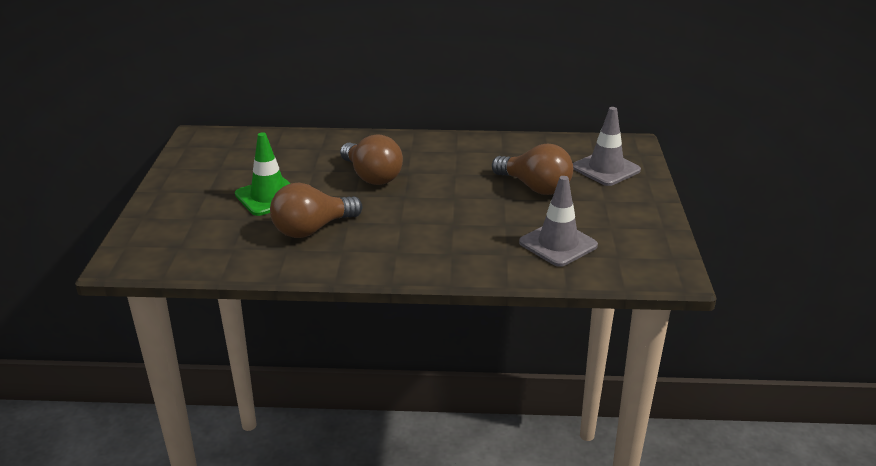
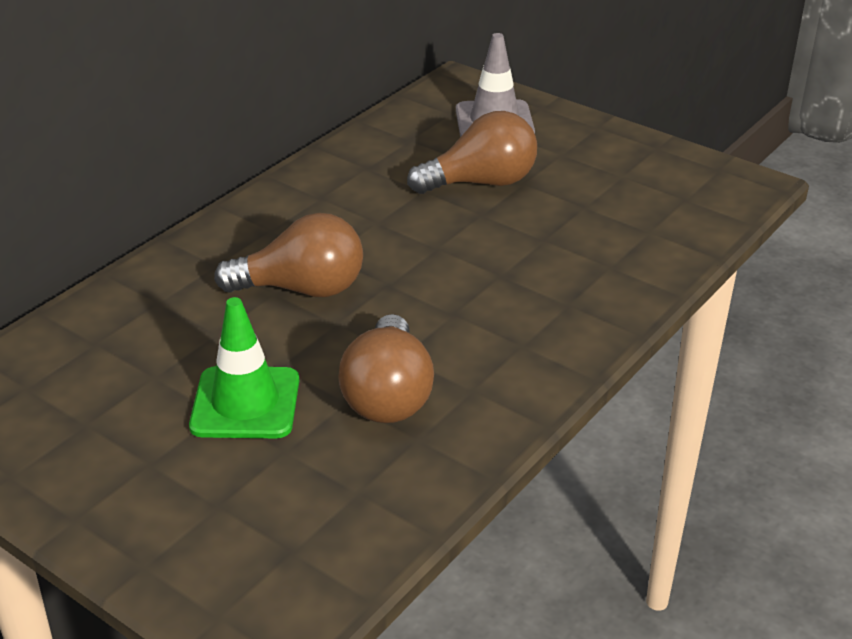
camera: 55 degrees left, 5 degrees up
(558, 244) = (623, 223): grey traffic cone -> none

